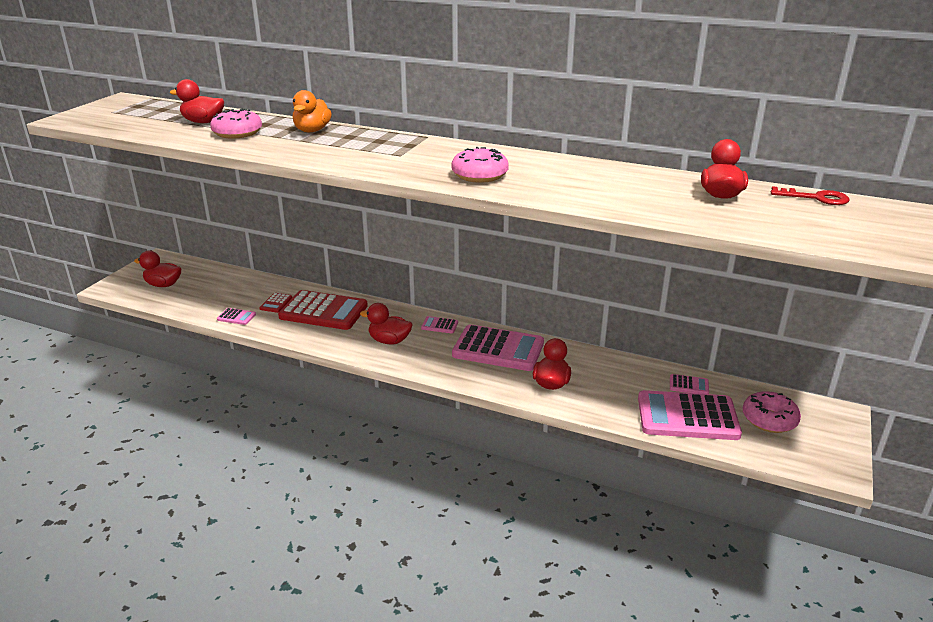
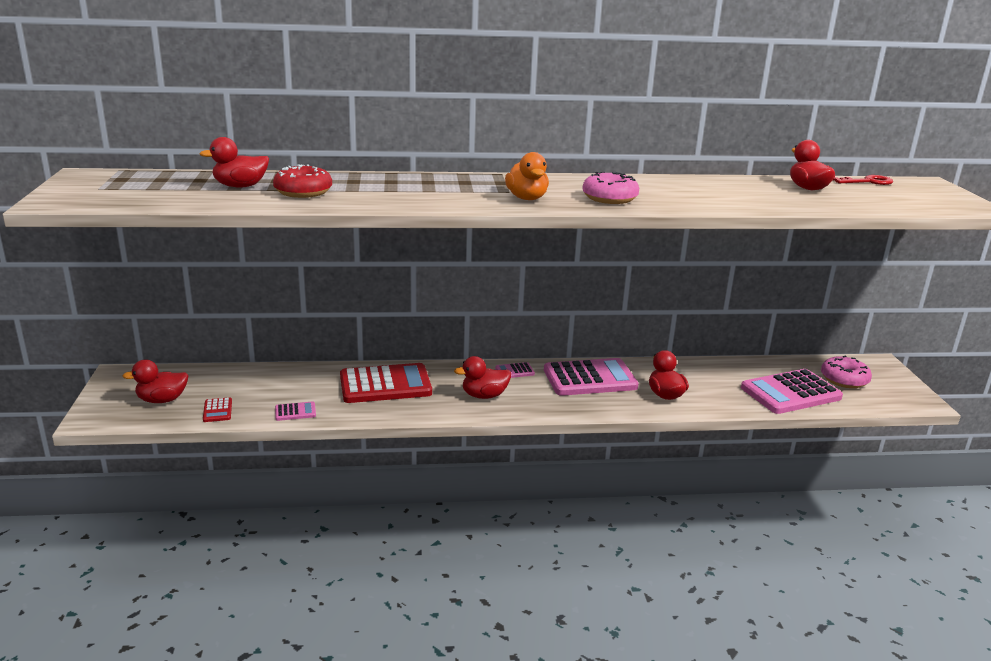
camera: 30 degrees left, 5 degrees down
(237, 133) = (303, 192): pink donut -> red donut
(276, 303) = (324, 389): red calculator -> red calculator (217, 410)
(312, 130) = (380, 181): orange duck -> orange duck (527, 198)
(689, 385) = (765, 369): pink calculator -> none

